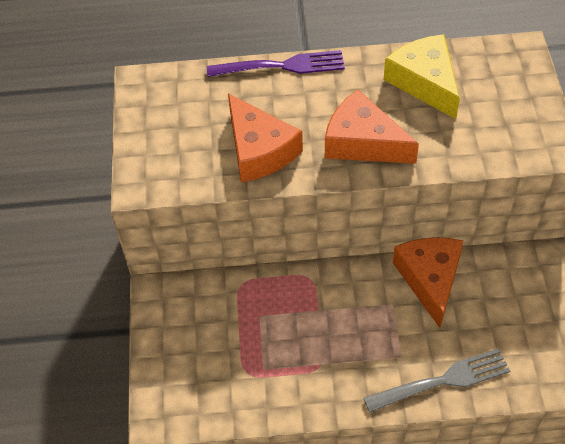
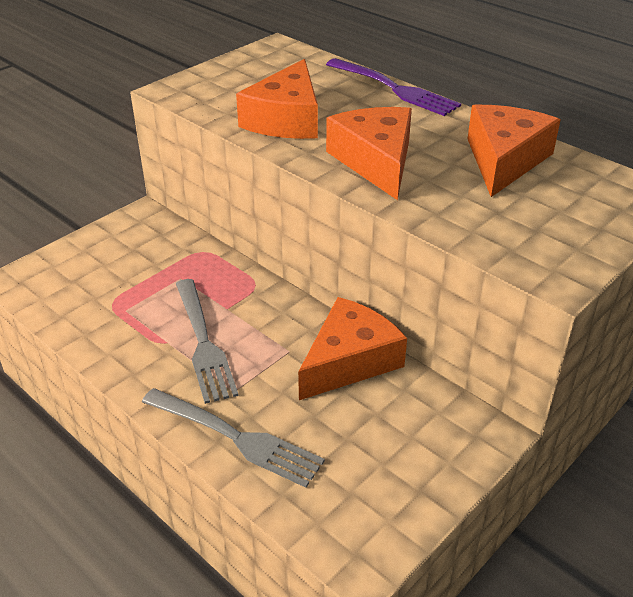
camera: 45 degrees right, 15 degrees down
(341, 344) = (203, 343): none -> grey fork
(425, 82) = (504, 160): yellow cheese -> orange cheese

